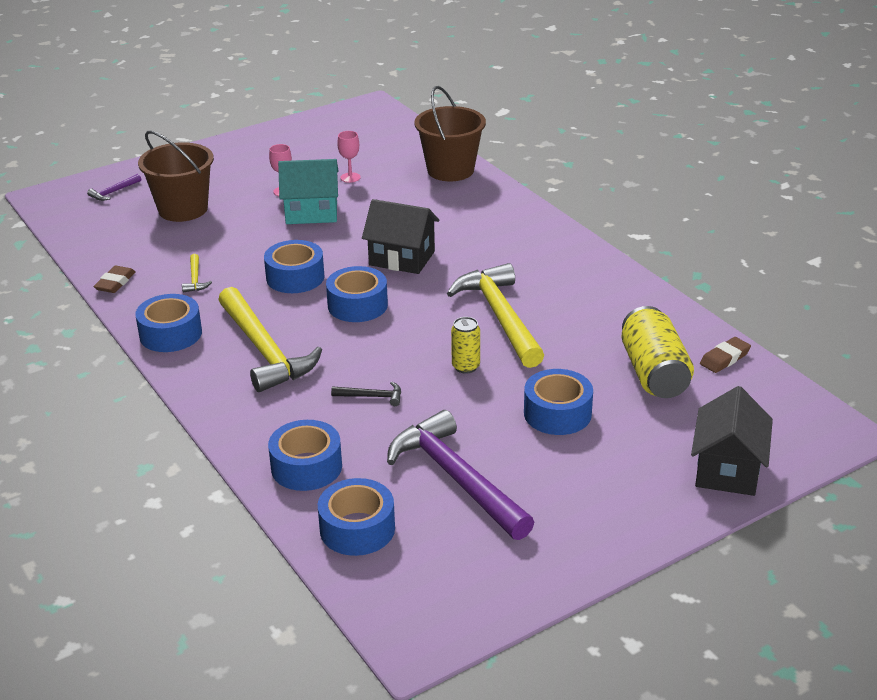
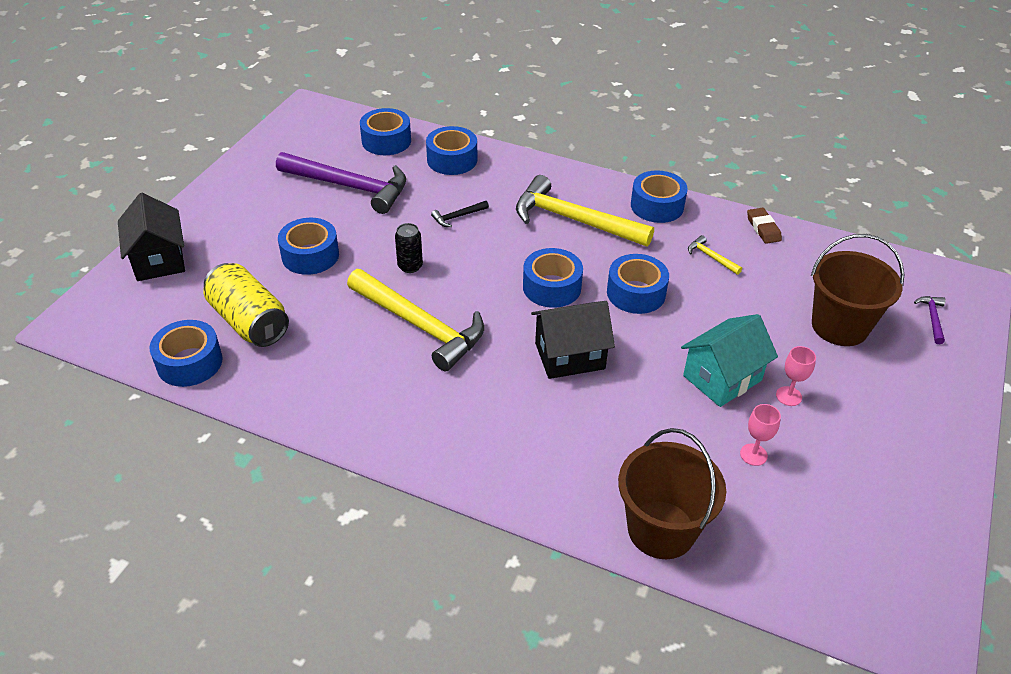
camera: 145 degrees right, 10 degrees up
(465, 366) = (410, 266): yellow can -> black can
(724, 358) = (189, 362): brown eraser -> blue tape

